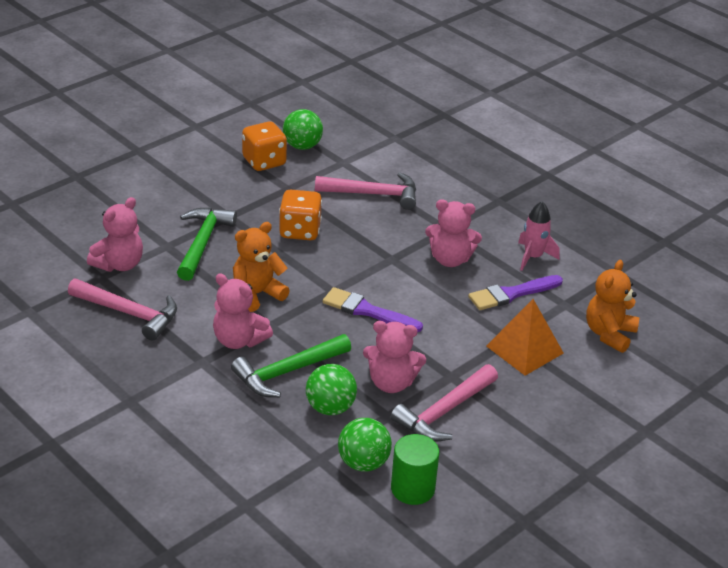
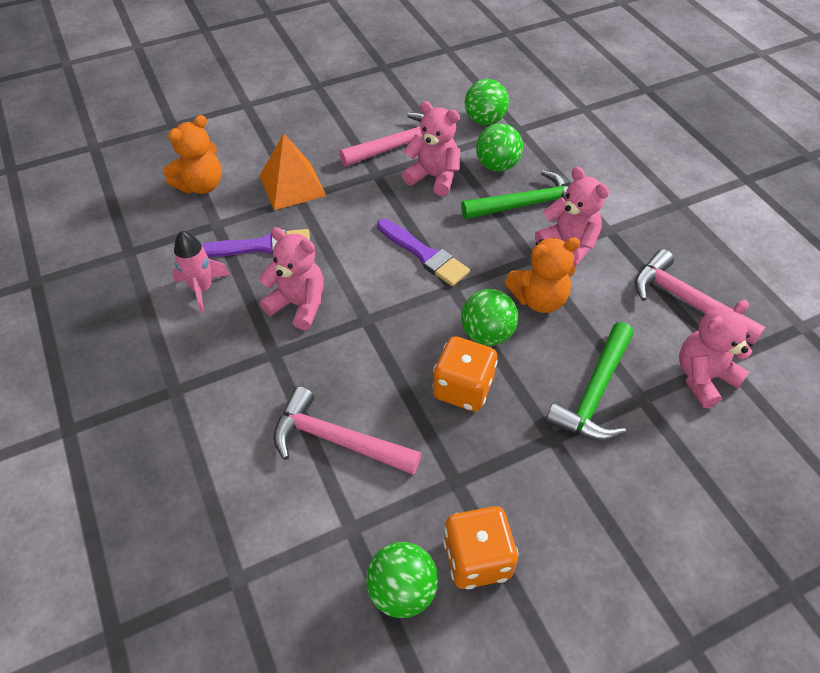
camera: 160 degrees left, 15 degrees up
(293, 264) = (487, 334): none -> green ball
(412, 489) = (454, 97): green cylinder -> none

